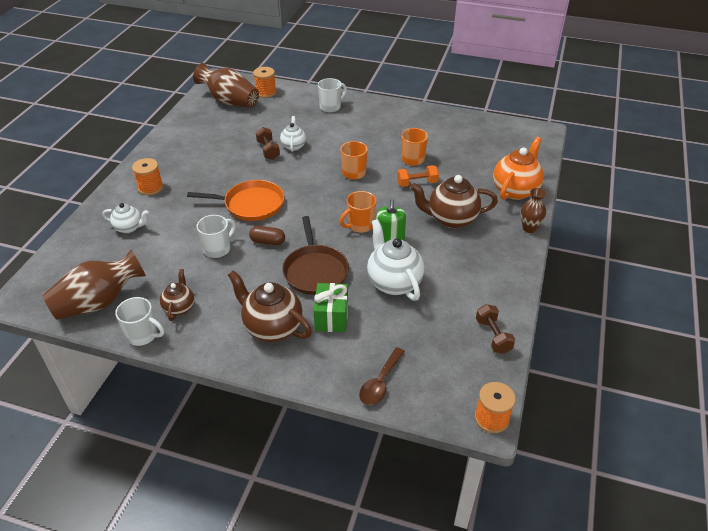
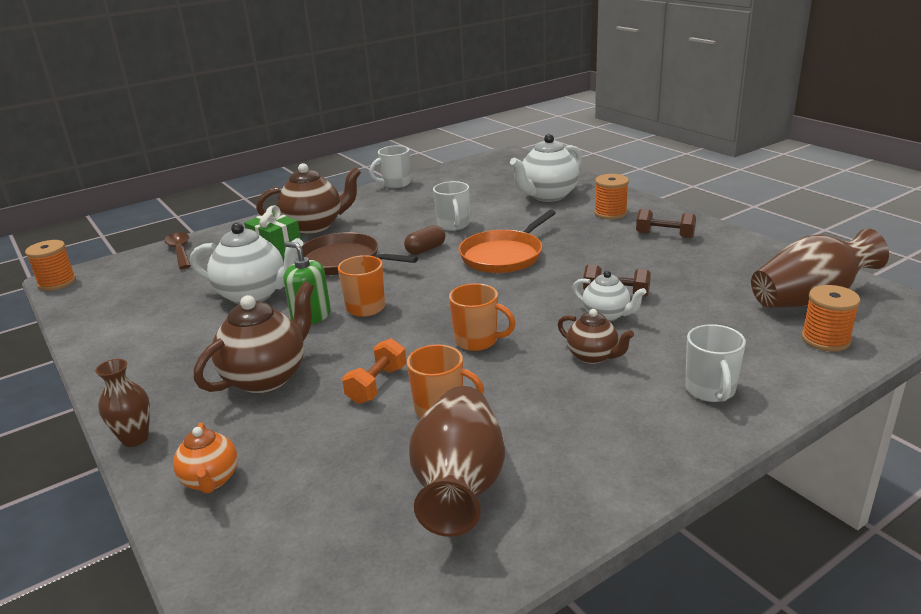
camera: 130 degrees right, 15 degrees down
(99, 302) = (459, 175): brown vase -> brown vase (459, 485)
(129, 228) = (547, 196): white teapot -> white teapot, size x1.74
(179, 307) = (402, 199): brown teapot -> brown teapot (593, 356)
(493, 336) = (97, 320): brown dumbbell -> brown dumbbell (665, 235)
(515, 190) = (211, 480): orange teapot -> orange teapot, size x0.57

